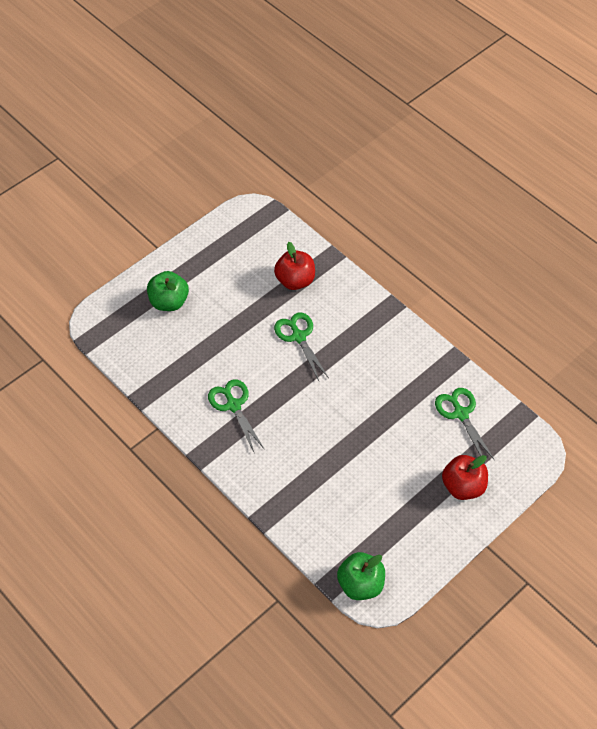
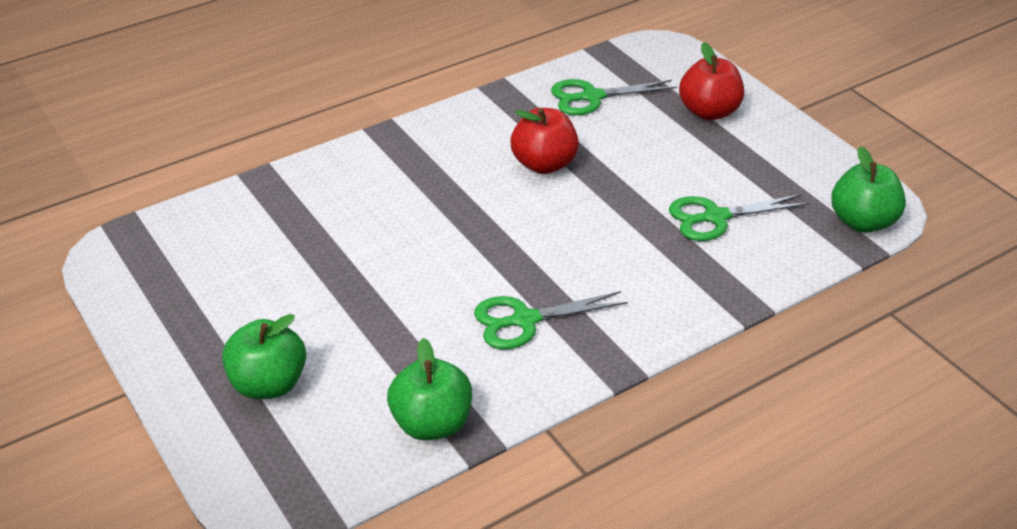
camera: 80 degrees left, 15 degrees down
(152, 376) = (432, 424): none -> green apple
(295, 280) = (292, 221): red apple -> red apple (544, 164)
(299, 337) = (408, 230): green scissors -> green scissors (715, 217)

